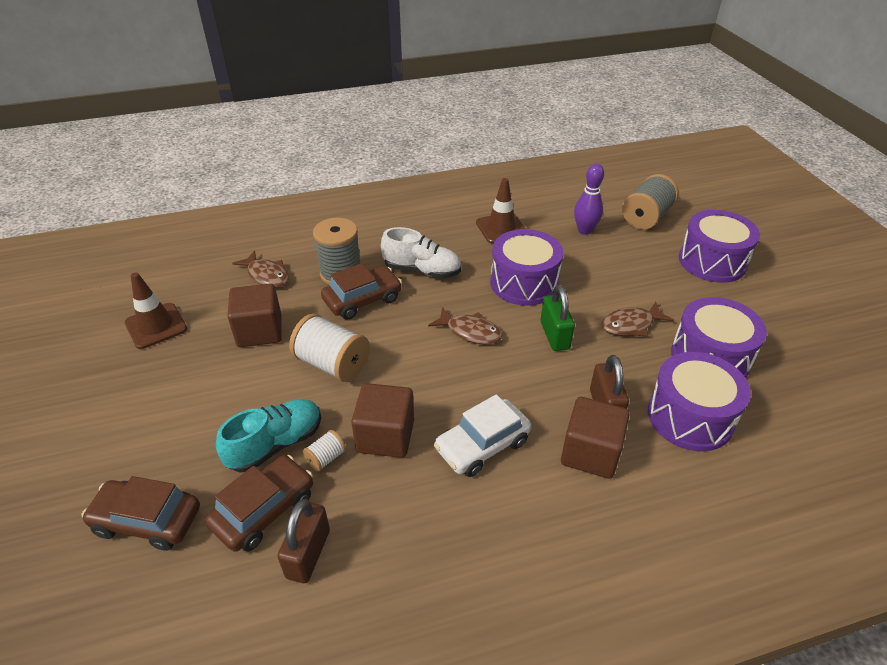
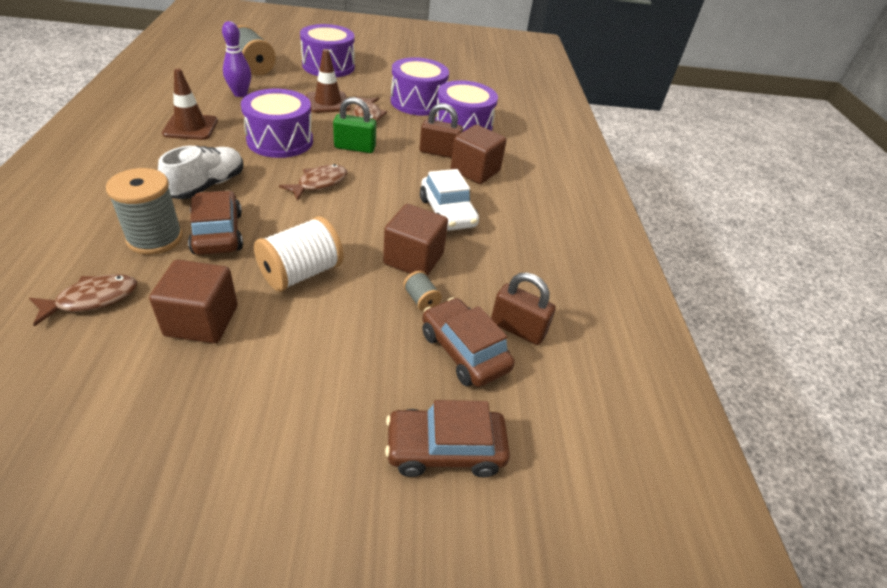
camera: 80 degrees left, 0 degrees up
(147, 520) = (445, 449): brown car -> brown car turned 60 degrees clockwise
(156, 326) = (95, 431): brown traffic cone -> brown traffic cone (328, 102)
(276, 444) = (388, 332): turquoise shoe -> none
(326, 458) = (421, 300): white spool -> grey spool

